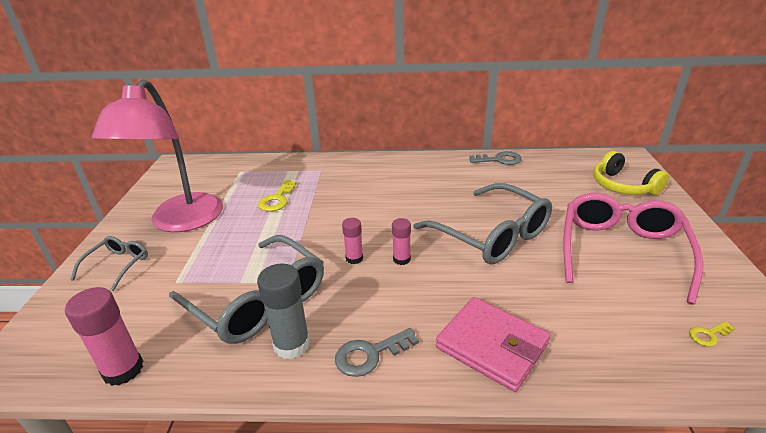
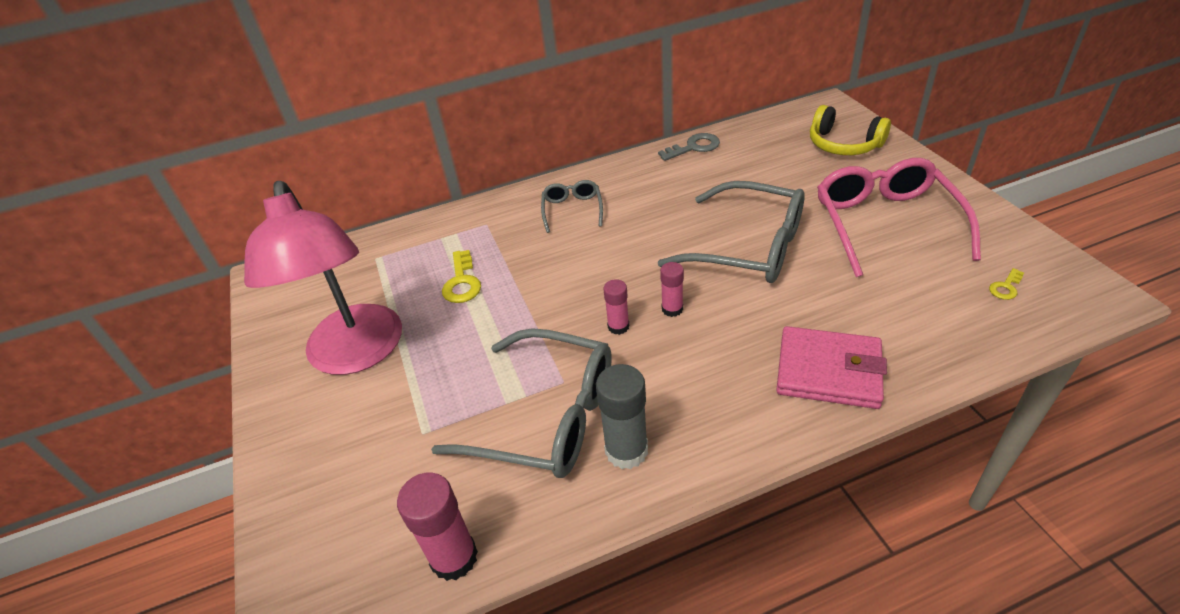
camera: 20 degrees left, 10 degrees up
(117, 265) = (322, 441): grey glasses -> grey glasses (572, 210)
(370, 354) = (717, 427): grey key -> none

